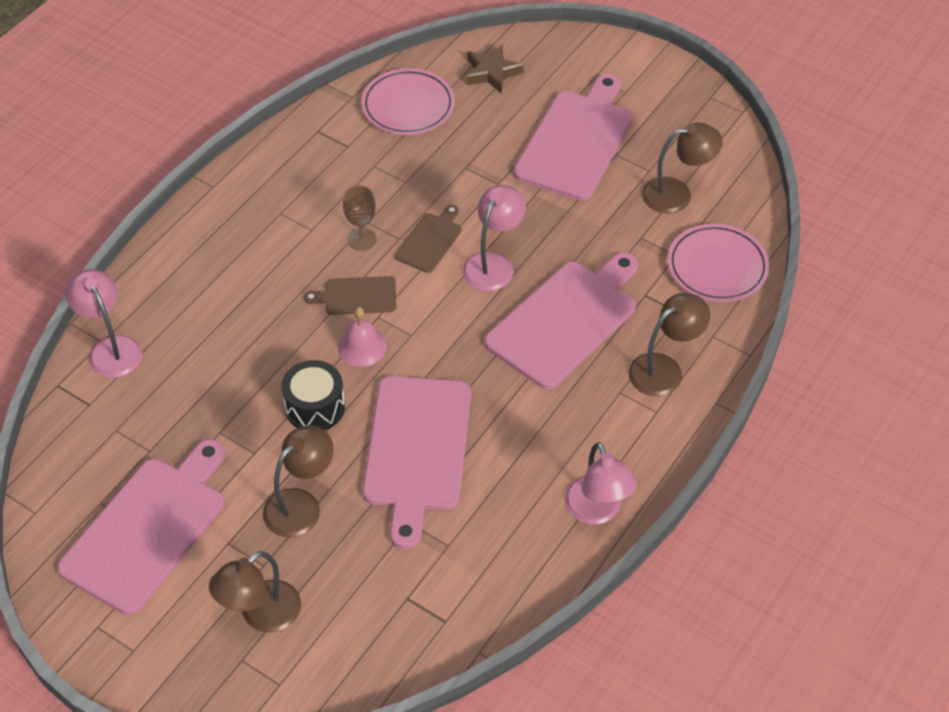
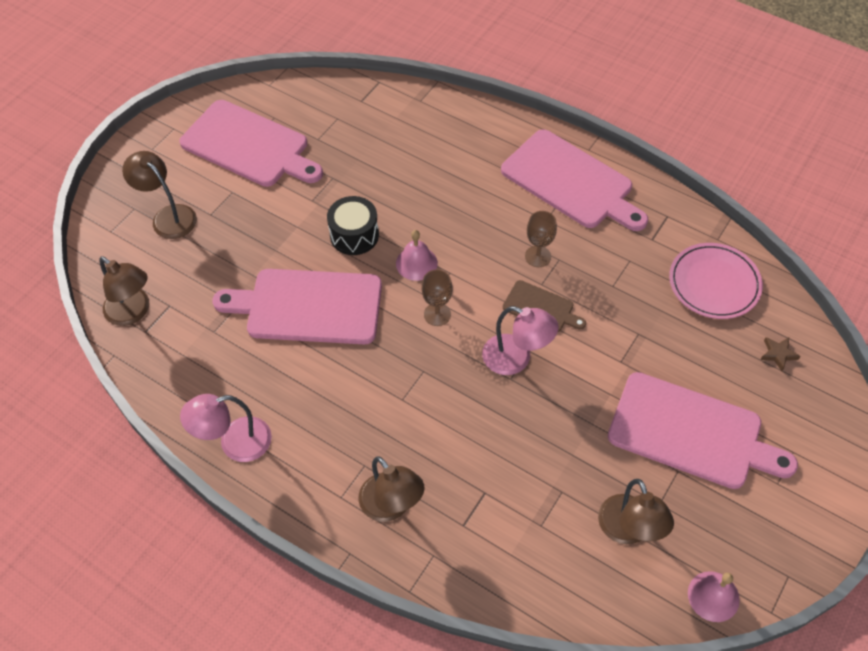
camera: 90 degrees right, 5 degrees up
(111, 348) = (413, 106): pink lamp -> none
(301, 505) = (261, 233): brown lamp -> brown lamp (133, 312)
(357, 296) = (472, 256): brown cutting board -> none
(434, 329) = (437, 314): none -> brown goblet
(492, 72) = (778, 354): brown star -> brown star, size x0.61
(565, 321) = (449, 420): pink cutting board -> pink cutting board (570, 182)
(717, 267) = (527, 566): pink plate -> none
(732, 145) = (713, 596): none -> pink bell

